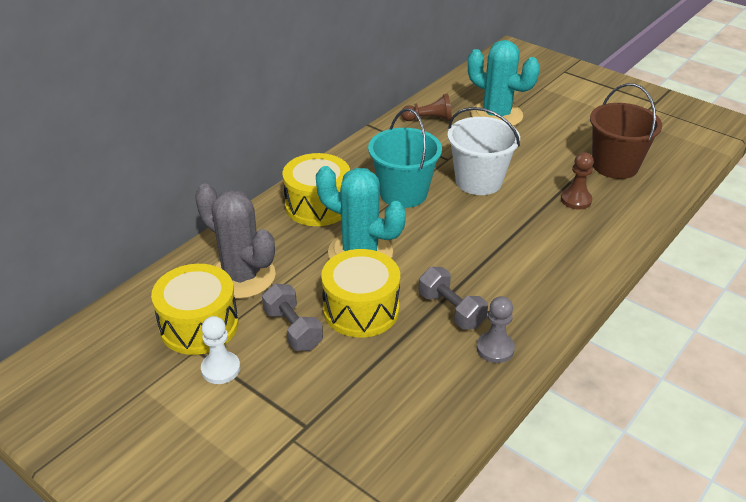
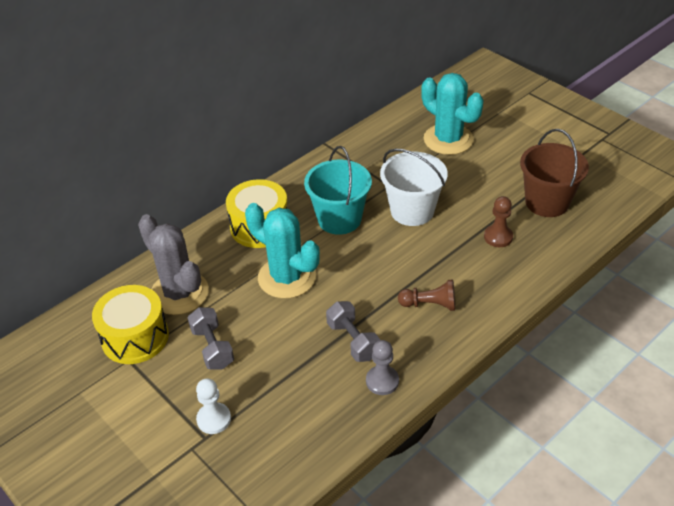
camera: 10 degrees right, 5 degrees up
(220, 369) = (145, 379): white pawn -> white pawn (214, 419)
(361, 309) = (274, 333): yellow drum -> none
(429, 119) = (382, 140): brown pawn -> brown pawn (430, 304)

